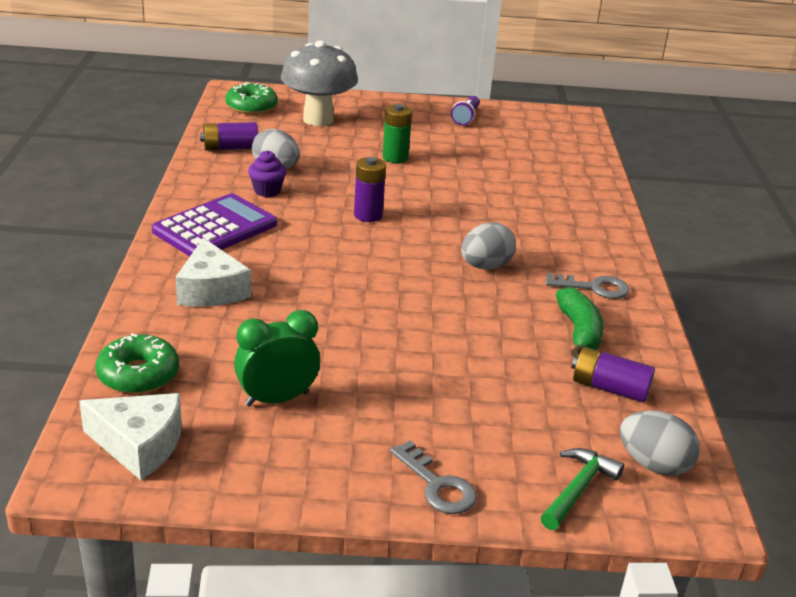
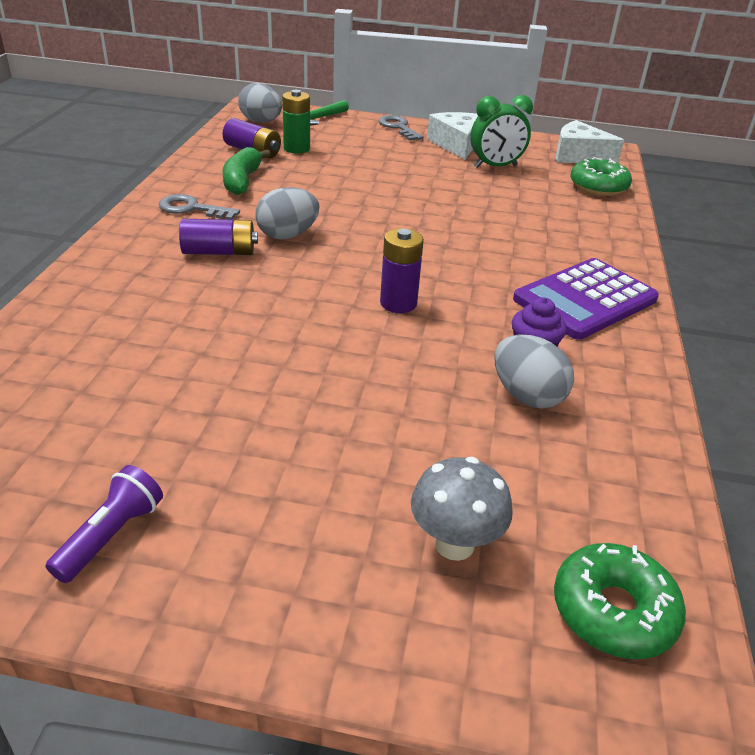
camera: 170 degrees left, 5 degrees up
(211, 290) = (565, 236): white cheese -> white cheese (456, 144)
(230, 148) = (615, 453): purple battery -> purple battery (219, 252)
(318, 119) = (454, 544): grey mushroom -> grey mushroom, size x0.58
(395, 157) = (325, 410): green battery -> green battery (296, 148)

